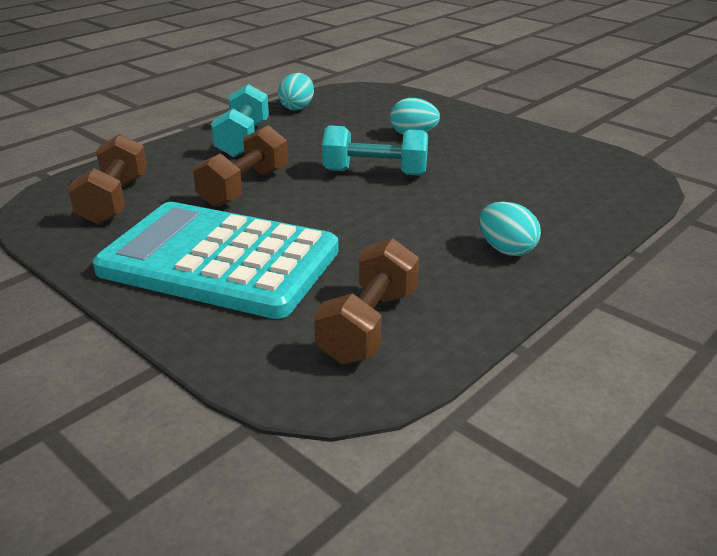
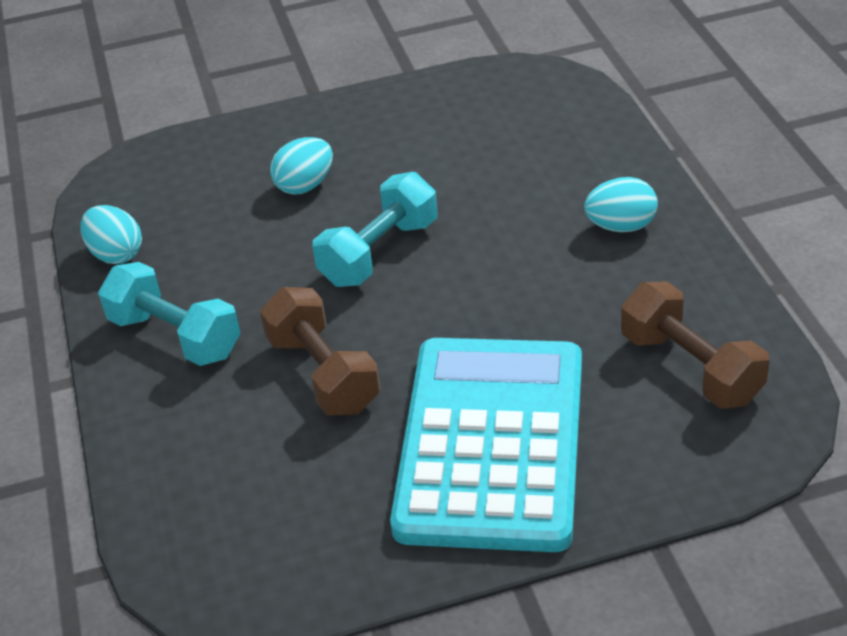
camera: 55 degrees left, 10 degrees up
(114, 200) = (255, 507): brown dumbbell -> none
(219, 261) = (491, 443): turquoise calculator -> turquoise calculator turned 135 degrees clockwise

